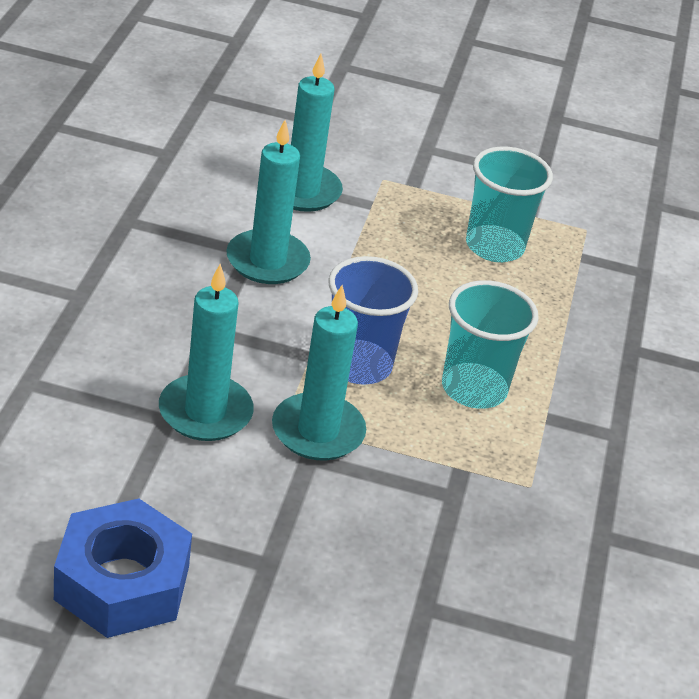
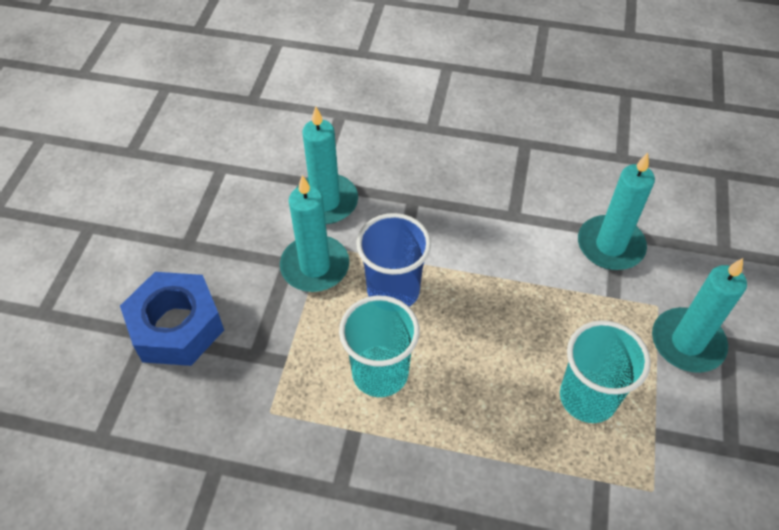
camera: 95 degrees right, 15 degrees up
(122, 583) = (172, 174): blue nut -> blue nut (176, 326)
(267, 261) = (505, 227): turquoise candle -> turquoise candle (687, 342)

